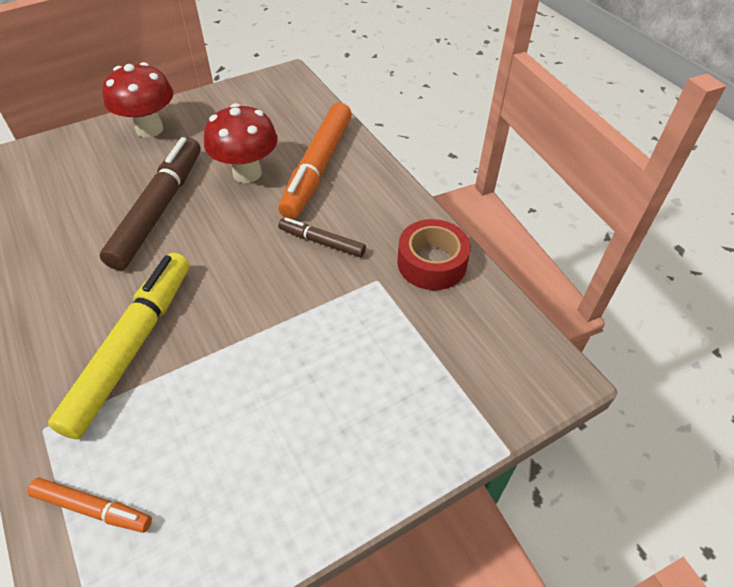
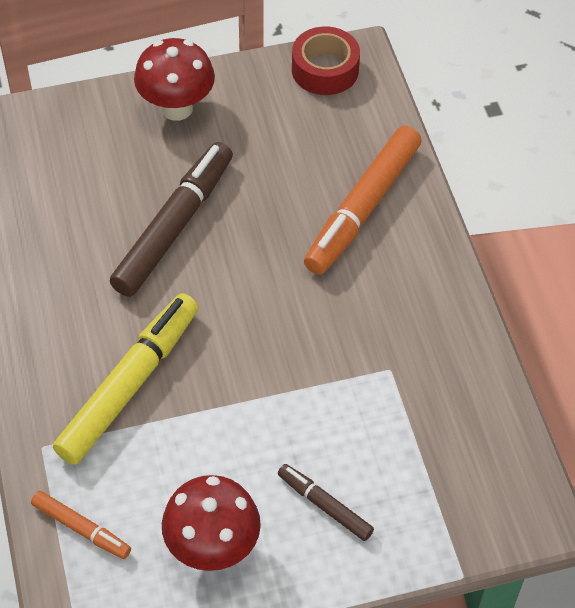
camera: 15 degrees right, 5 degrees up
(247, 173) = (279, 198): red mushroom -> red mushroom (212, 548)
(322, 242) = (343, 309): brown marker -> brown marker (324, 505)
(432, 263) = (455, 363): red tape -> red tape (325, 69)

